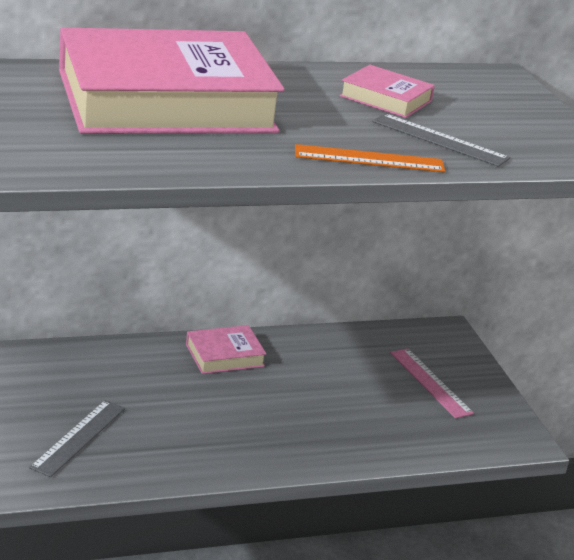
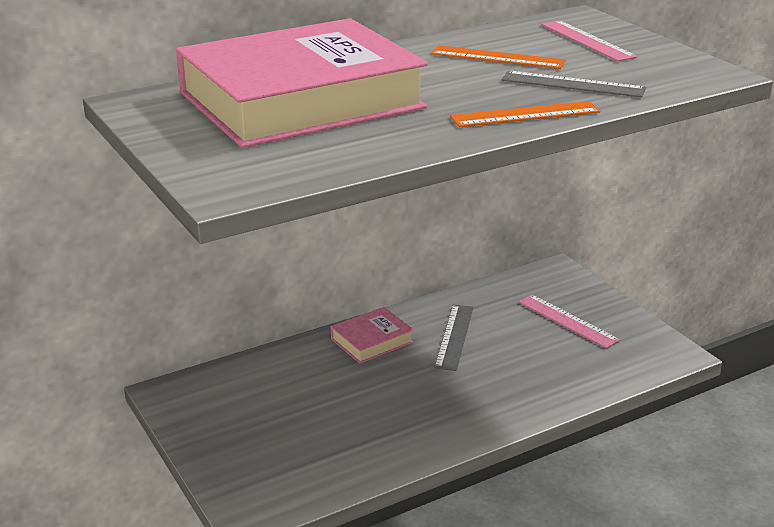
camera: 10 degrees left, 0 degrees up
(78, 437) = (274, 455): grey ruler -> grey ruler (454, 337)
(386, 99) = (497, 57): pink book -> orange ruler
(489, 100) = (587, 40): none -> pink ruler

